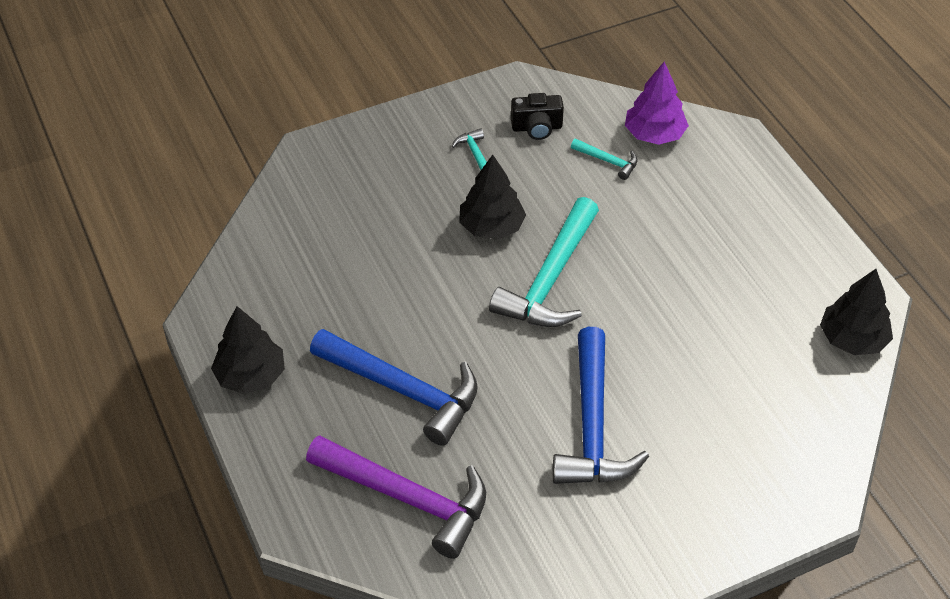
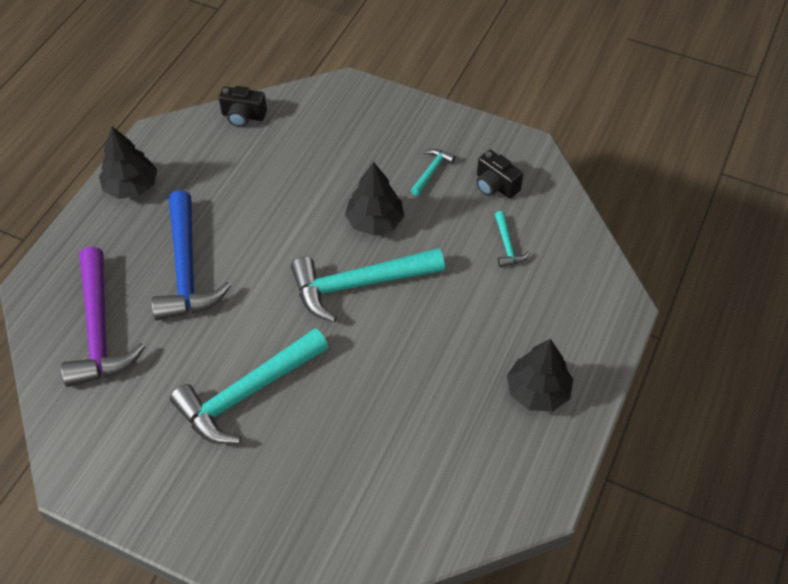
camera: 50 degrees right, 5 degrees up
(258, 241) = (243, 116): none -> black camera
(592, 425) = (247, 393): blue hammer -> turquoise hammer
(654, 134) = (565, 255): purple tree -> none
(852, 339) = (485, 512): black tree -> black tree (537, 391)

